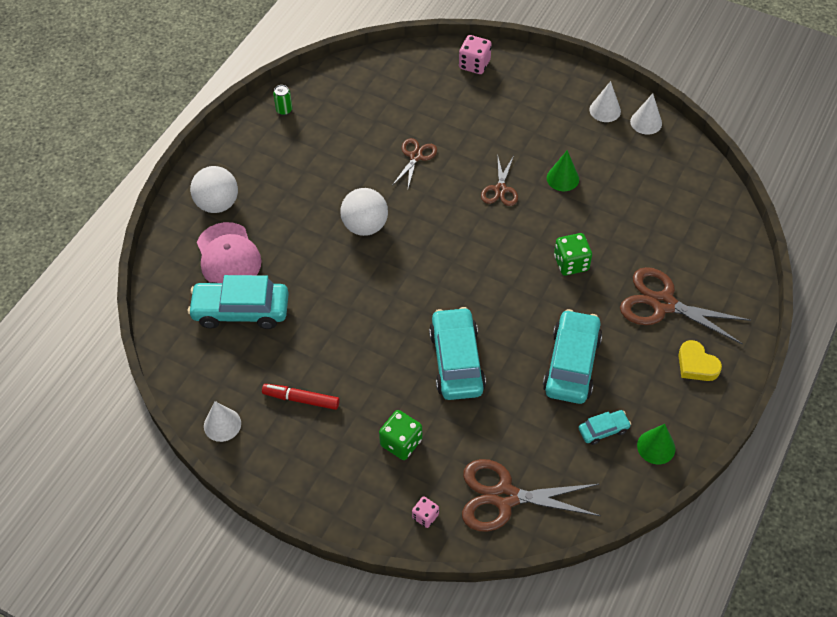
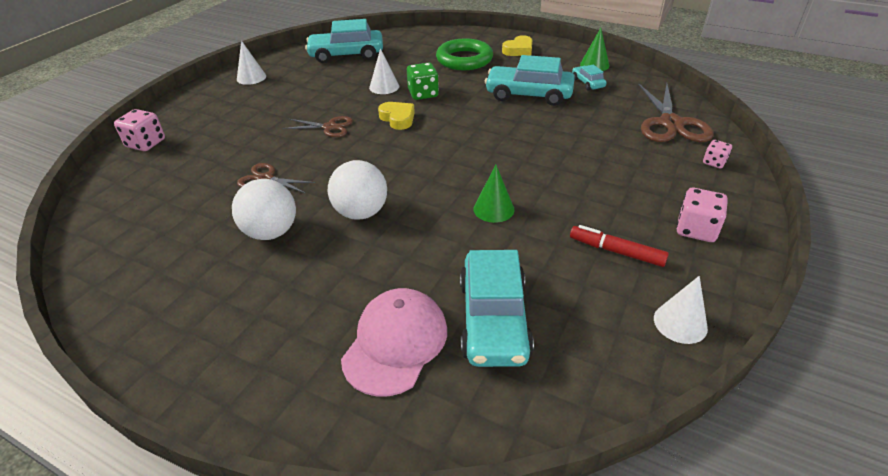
camera: 90 degrees left, 15 degrees down
(217, 204) = (289, 367): white ball -> white ball (271, 232)
(228, 256) = (395, 343): pink cap -> pink cap turned 45 degrees counterclockwise
(284, 110) = (125, 300): green can -> none
(301, 399) = (616, 251): red marker -> red marker turned 105 degrees clockwise
(322, 466) = (696, 229): none -> pink dice
(401, 442) = (642, 178): green dice -> none
(456, 361) = (538, 149): turquoise car -> turquoise car (346, 55)
(517, 243) = (398, 118): none -> yellow heart
(562, 178) = (325, 97): green cone -> green cone (493, 209)
(646, 122) = (274, 61): white cone -> white cone (384, 87)
(663, 303) = (464, 59): brown scissors -> green ring

